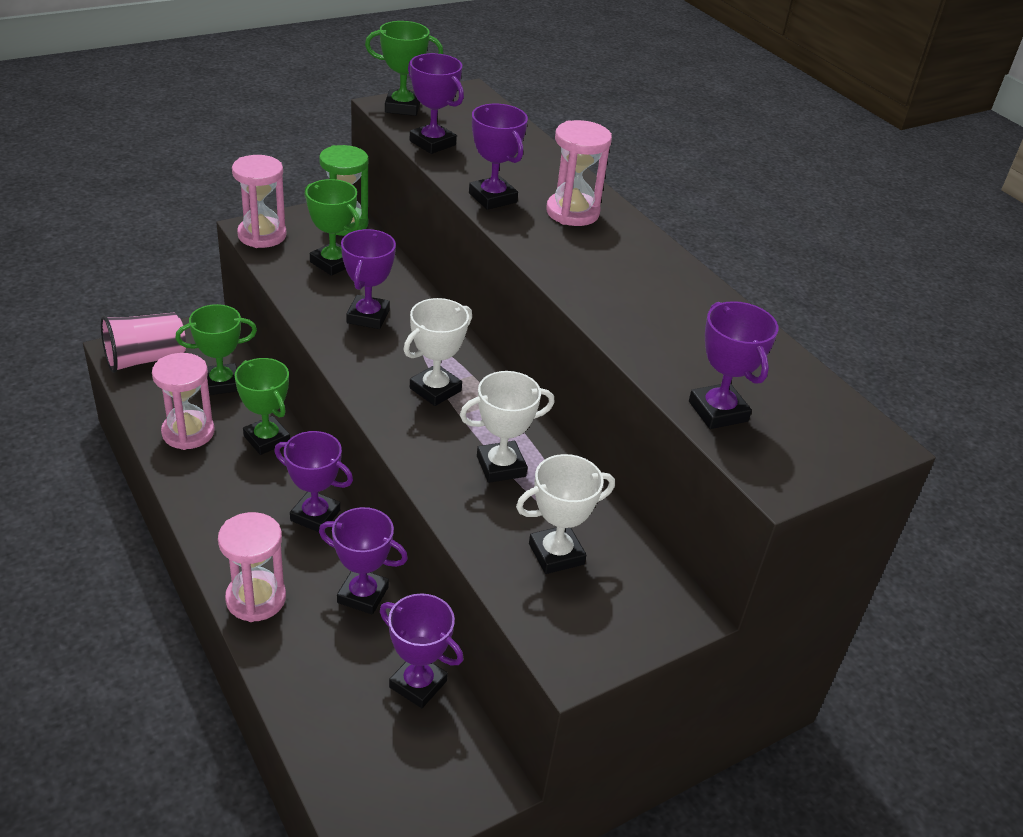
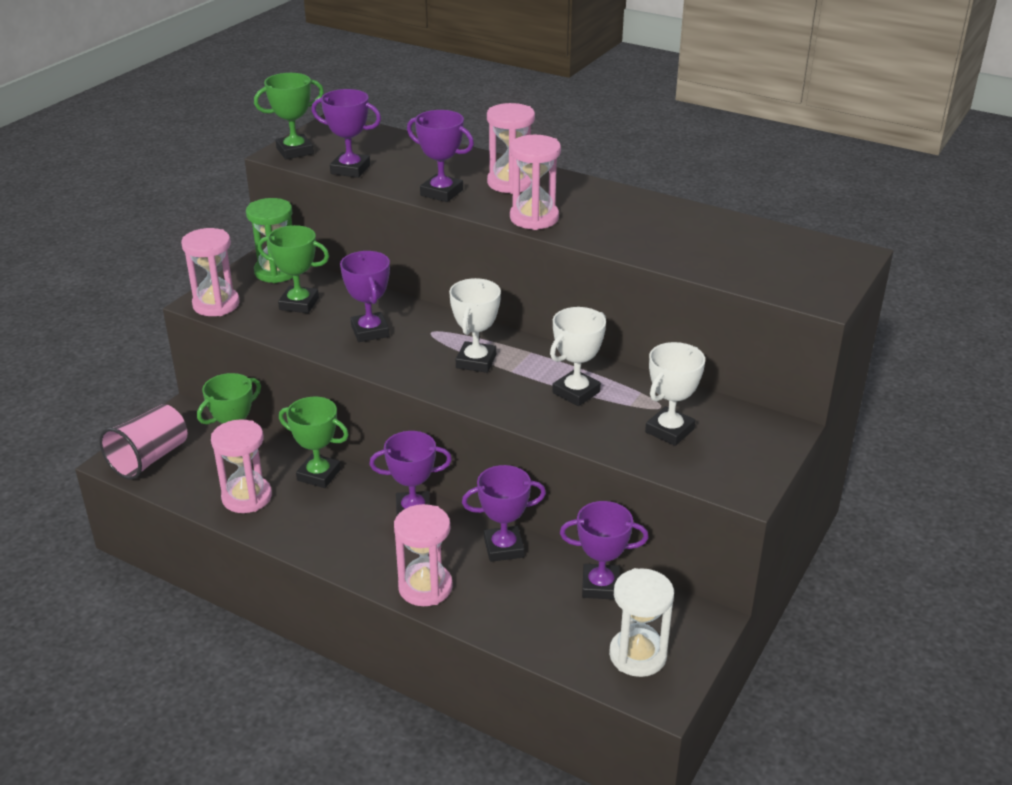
camera: 25 degrees left, 5 degrees down
(386, 780) = (637, 655): none -> white hourglass
(555, 259) = (534, 218): none -> pink hourglass
(718, 411) = (744, 273): purple trophy -> none

